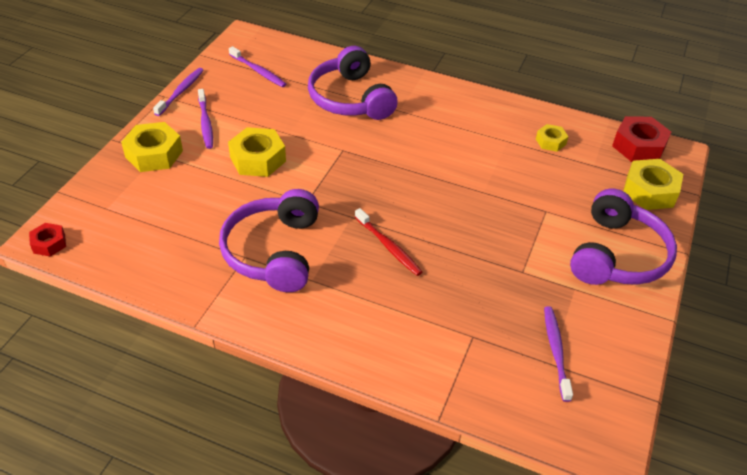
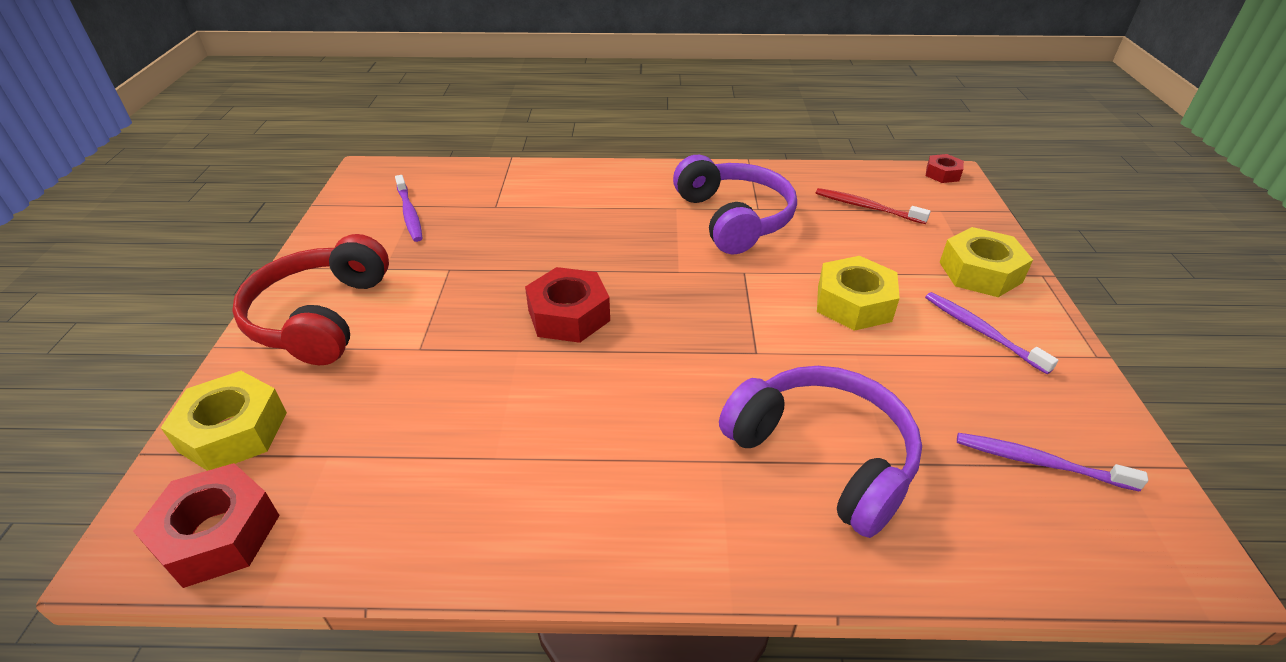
camera: 160 degrees right, 5 degrees down
(181, 91) = (1089, 372): purple toothbrush -> none
(389, 247) = (615, 253): red toothbrush -> red toothbrush (866, 207)
(444, 205) = (568, 315): none -> red nut
(550, 142) = (410, 483): yellow nut -> none
(617, 255) = (321, 317): purple headphones -> red headphones

